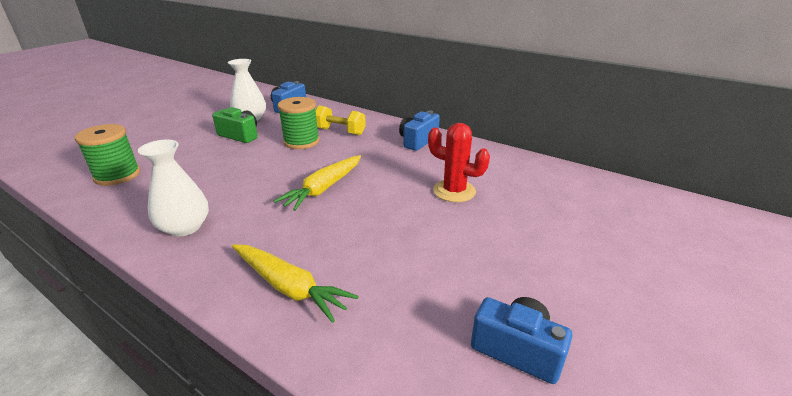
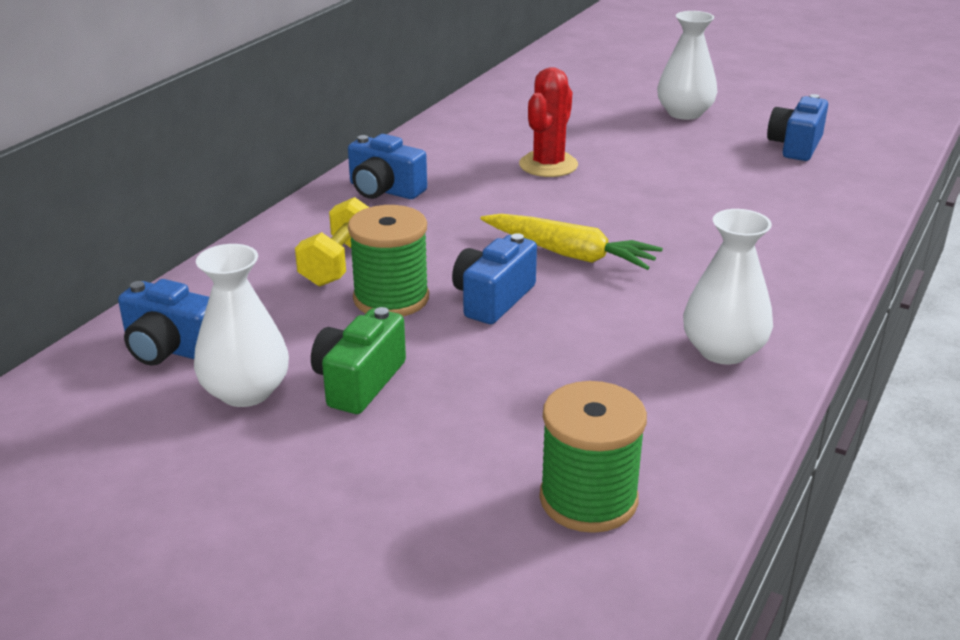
camera: 95 degrees left, 0 degrees up
(286, 164) = (492, 299): none -> blue camera
(289, 287) = (792, 248): yellow carrot -> none
(589, 275) = (684, 113): none -> white vase

